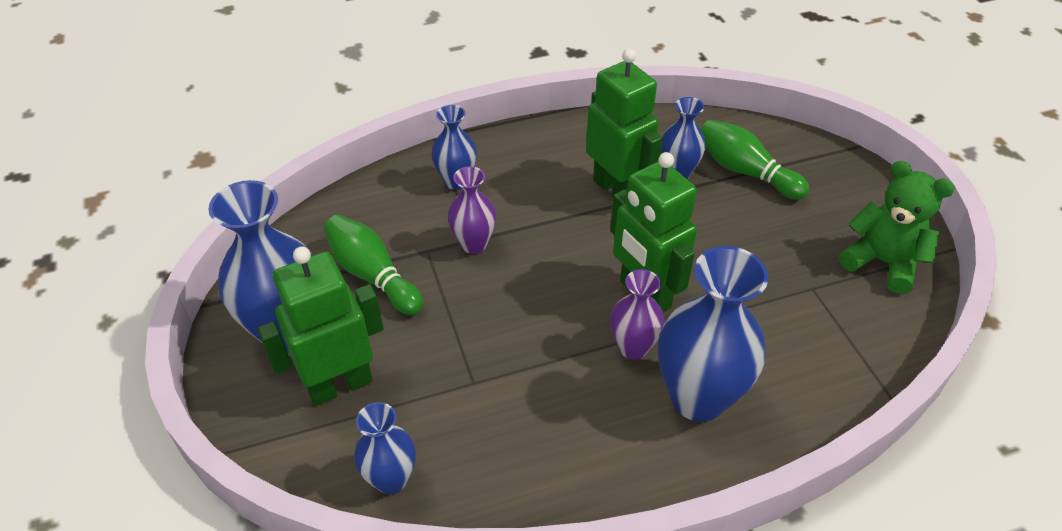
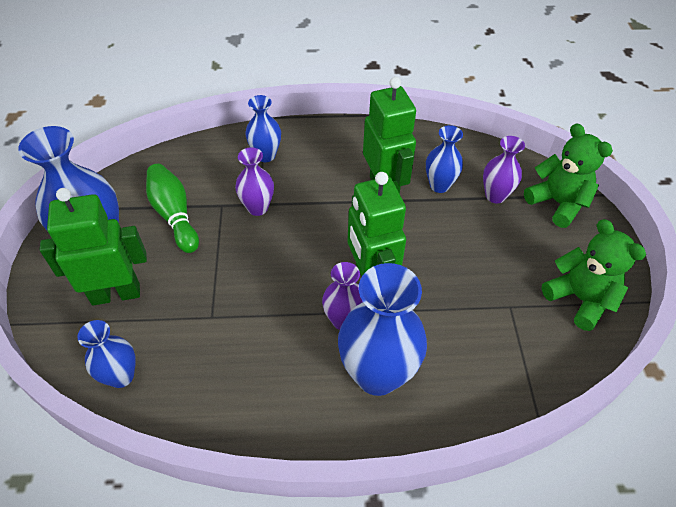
camera: 15 degrees right, 5 degrees up
(745, 171) = (495, 196): green bowling pin -> purple vase
(816, 165) = (557, 203): none -> green teddy bear

